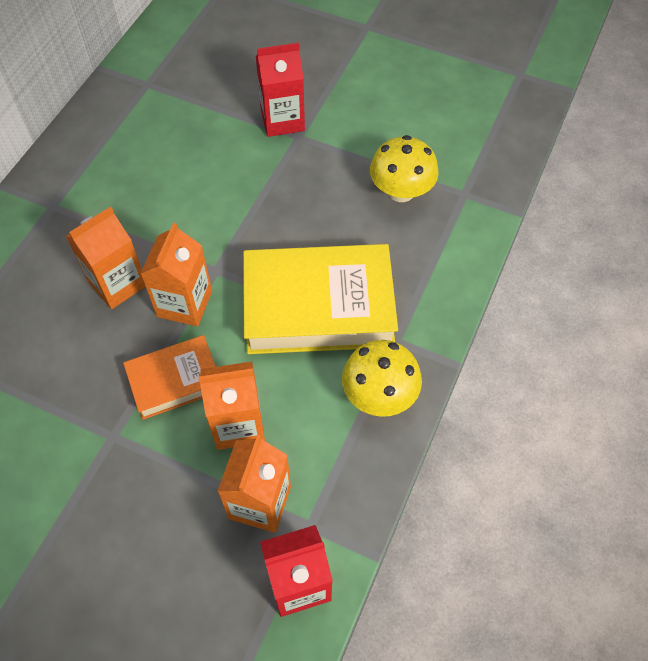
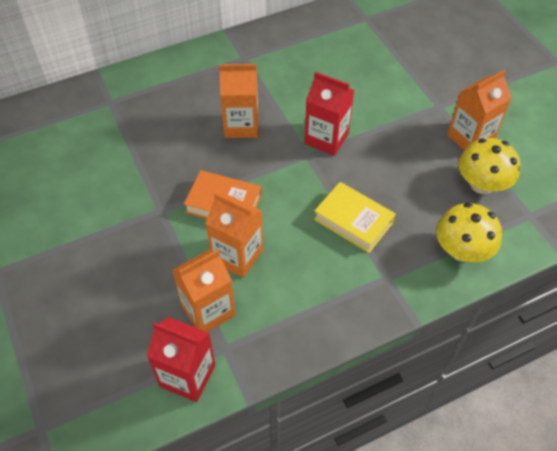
camera: 40 degrees right, 5 degrees down
(184, 303) = (270, 163): orange carton -> orange carton (470, 138)
(282, 120) = (437, 89): red carton -> red carton (326, 138)
(318, 307) = (353, 221): yellow book -> yellow book, size x0.55
(379, 394) = (343, 303): yellow mushroom -> yellow mushroom (462, 250)

